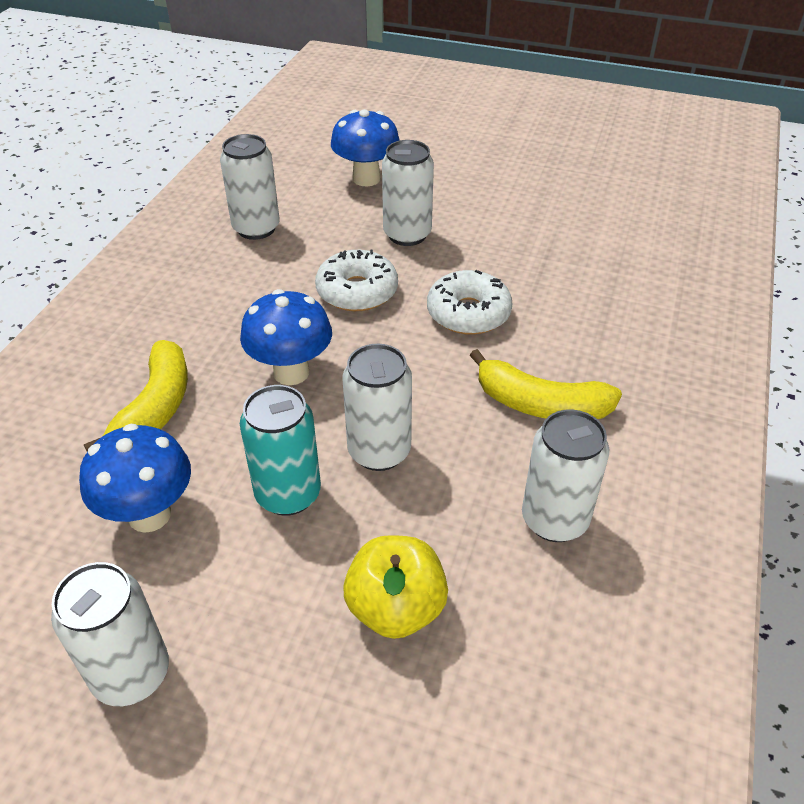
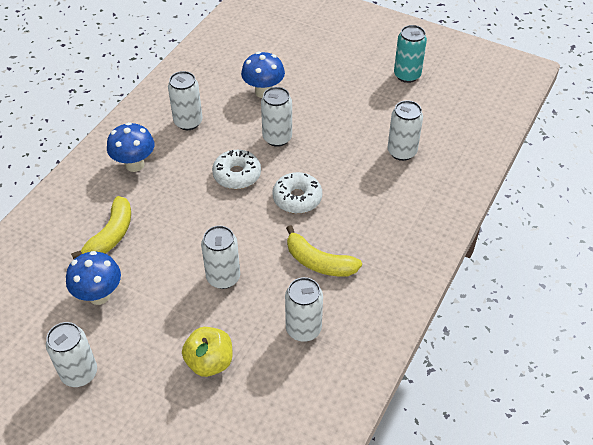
camera: 10 degrees right, 5 degrees up
(288, 494) = (170, 294): turquoise can -> turquoise can (407, 75)
(291, 372) = (187, 223): blue mushroom -> blue mushroom (134, 164)
(609, 232) = (402, 152): none -> white can

